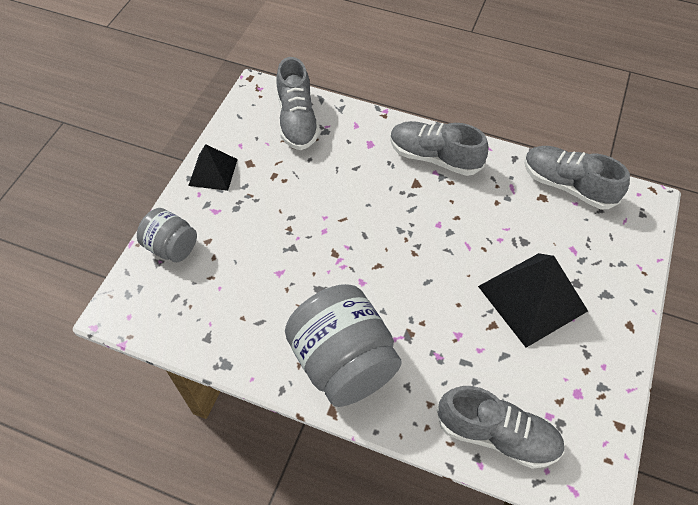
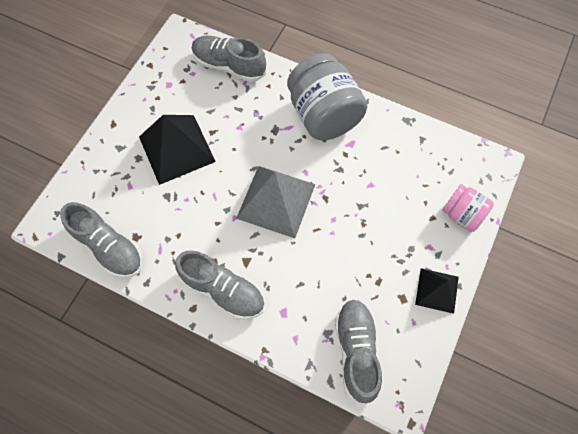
camera: 175 degrees left, 10 degrees up
(172, 247) = (462, 214): grey jar -> pink jar
(393, 245) = (276, 201): none -> grey pyramid

